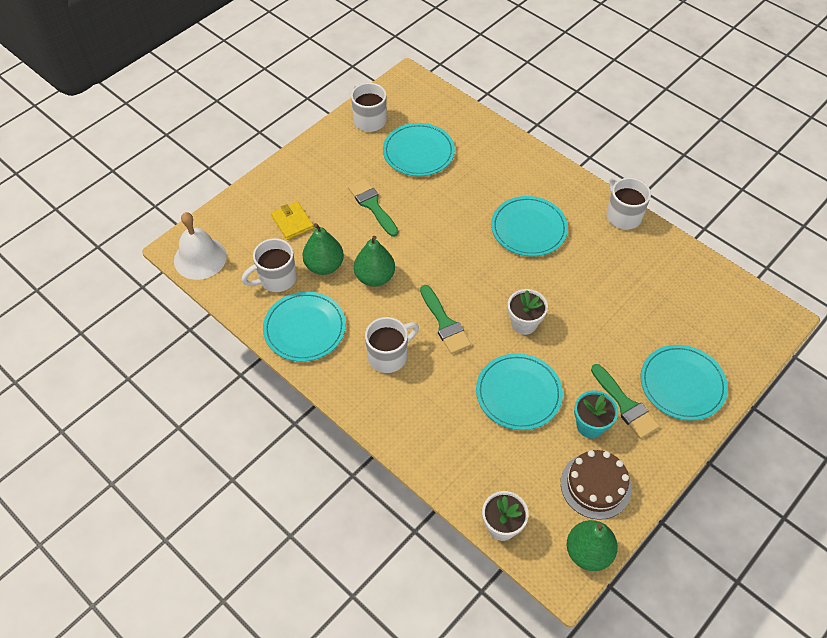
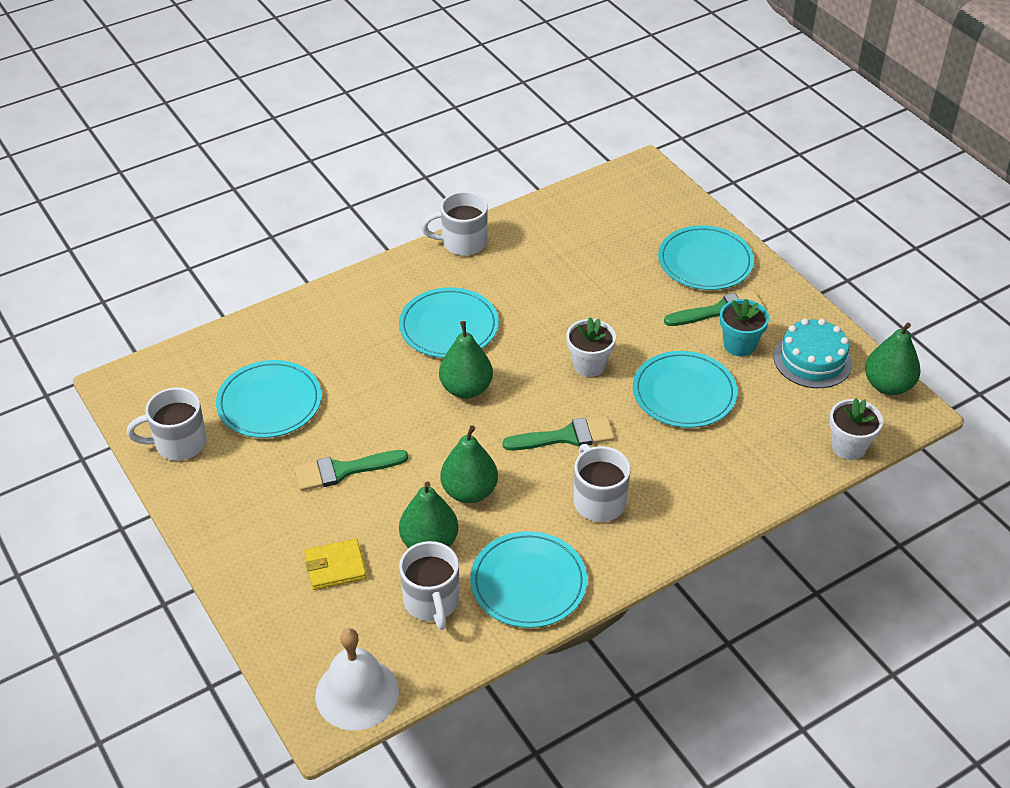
camera: 75 degrees left, 10 degrees down
(470, 253) = (466, 389): none -> green pear
(595, 485) = (812, 359): brown cake -> turquoise cake

